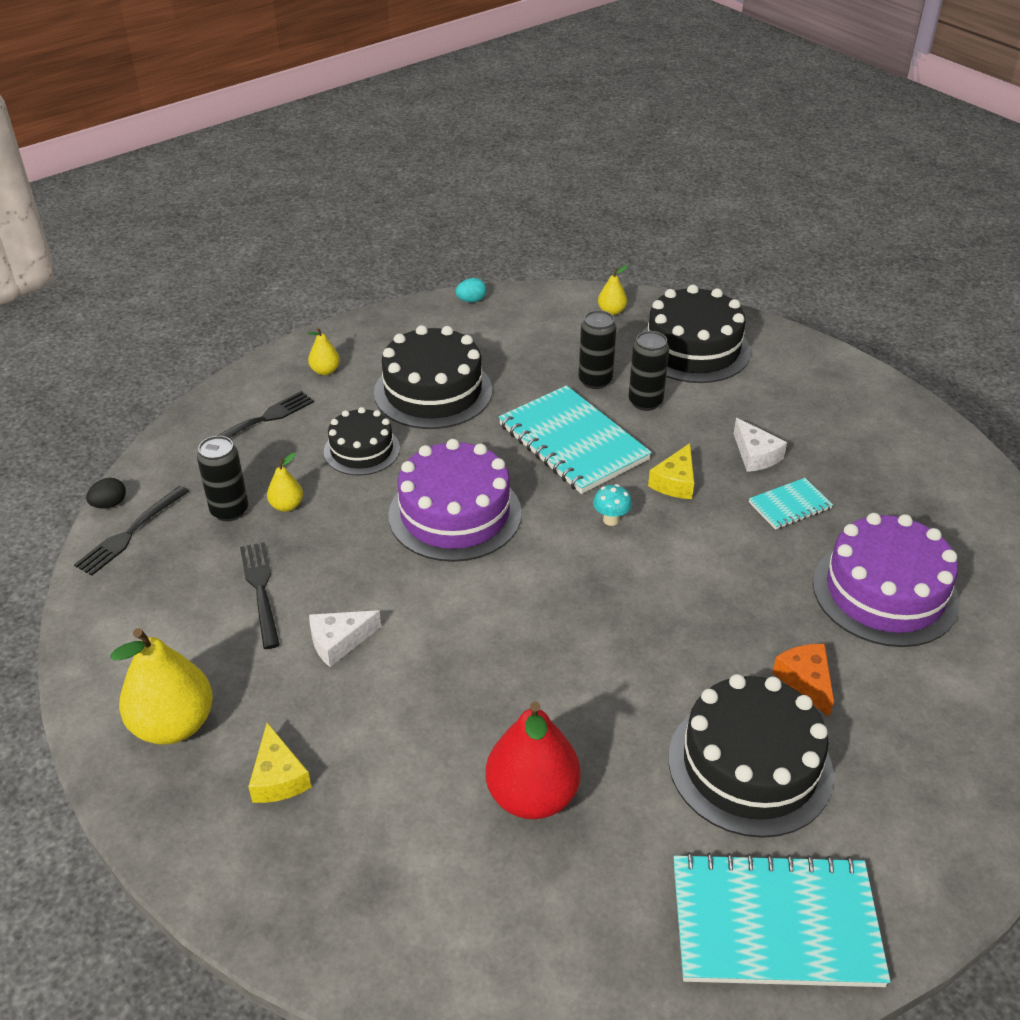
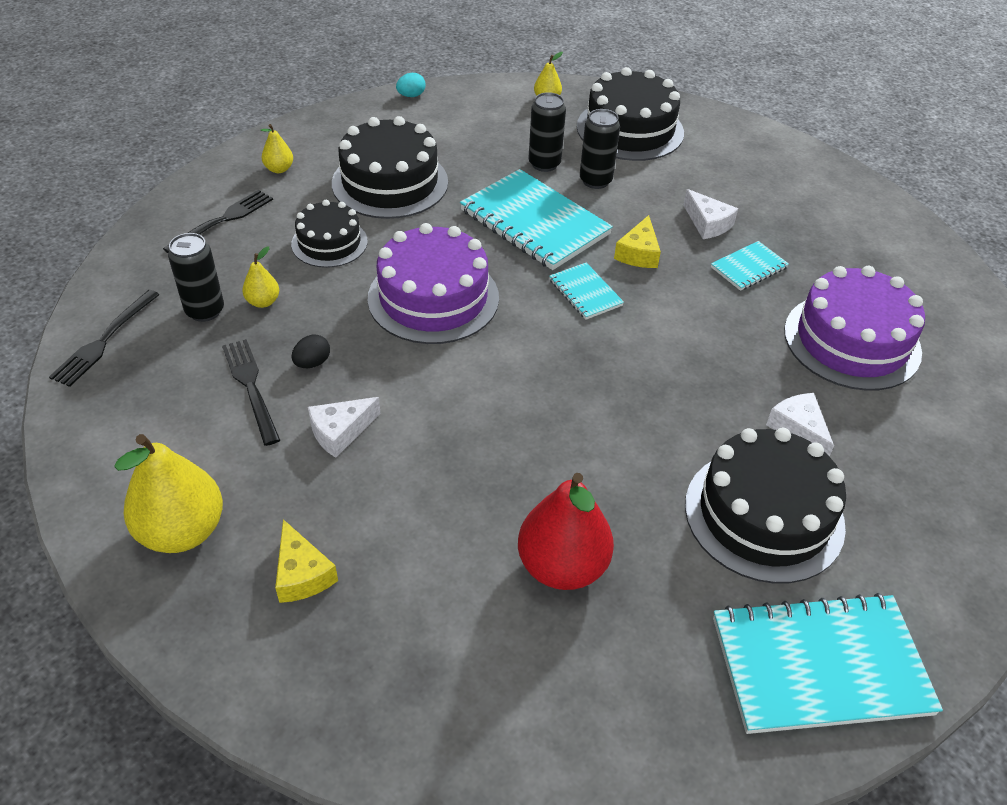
camera: 10 degrees left, 5 degrees up
(109, 504) = (77, 313): black egg -> black egg (312, 363)
(611, 520) = (585, 293): turquoise mushroom -> turquoise notebook
(805, 681) = (798, 430): orange cheese -> white cheese

